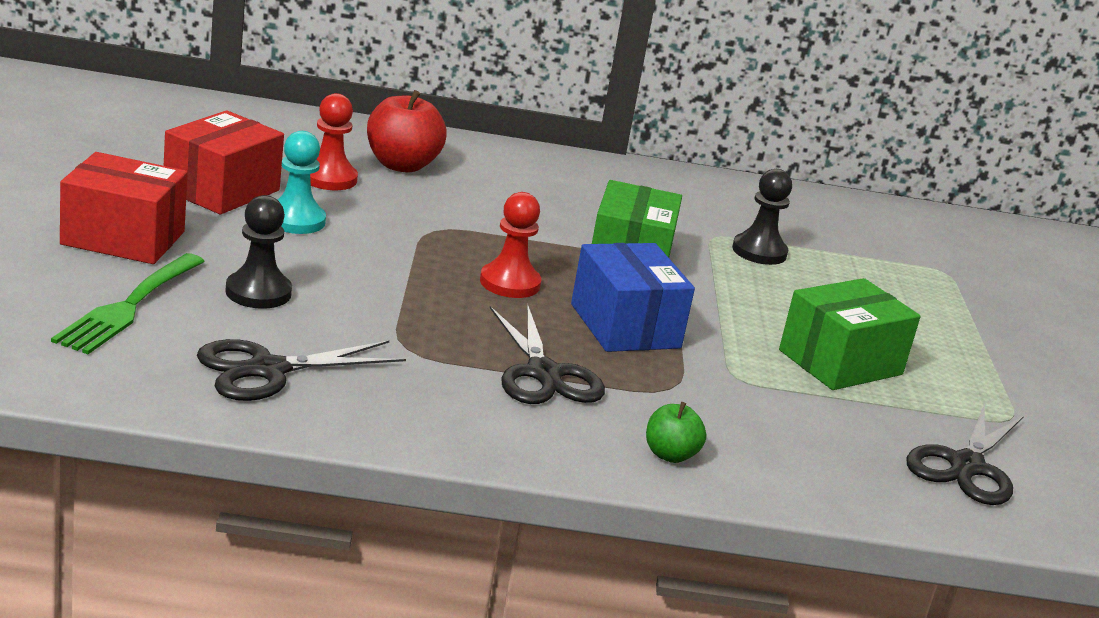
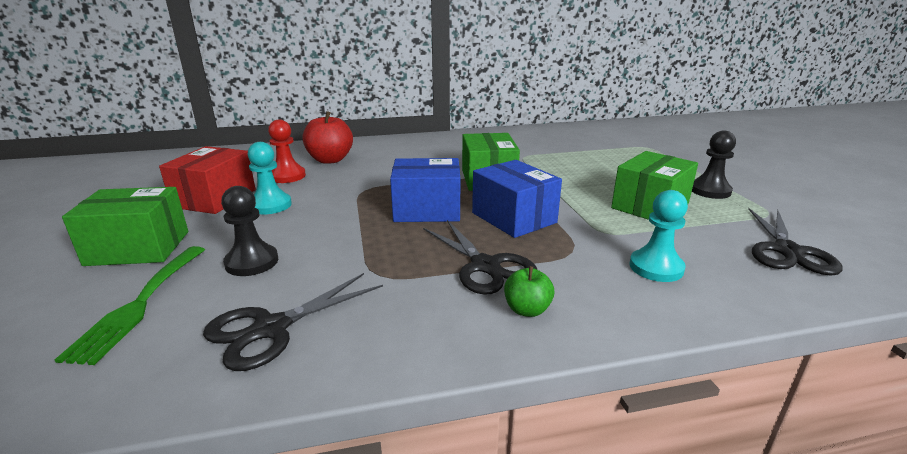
camera: 10 degrees left, 0 degrees up
(123, 238) = (138, 248): red box -> green box
(510, 283) = (427, 210): red pawn -> blue box
(670, 455) = (615, 305): green apple -> green apple (527, 310)
(759, 252) = (552, 158): black pawn -> black pawn (710, 191)
(762, 434) = (656, 267): none -> turquoise pawn

